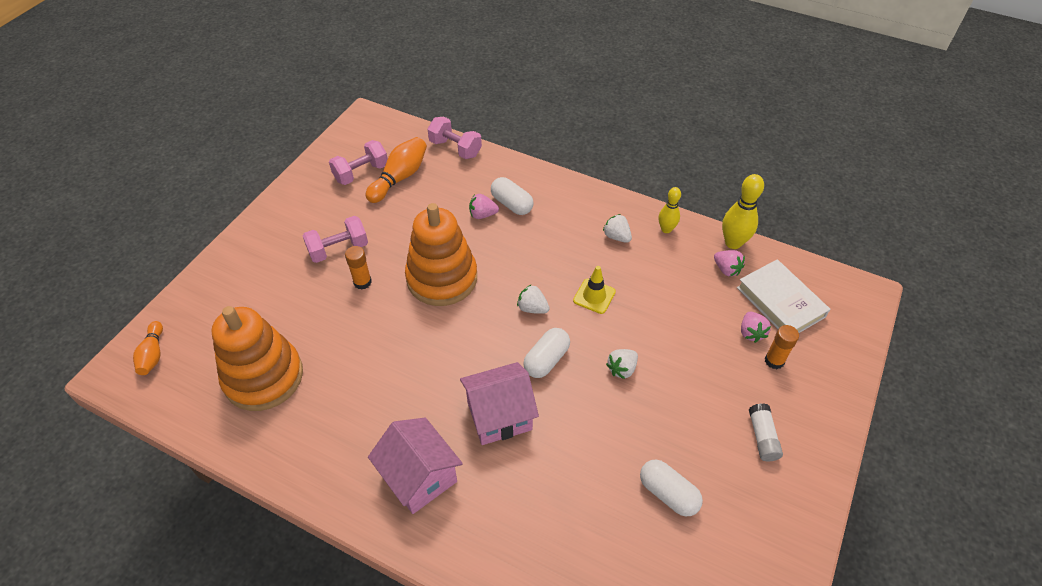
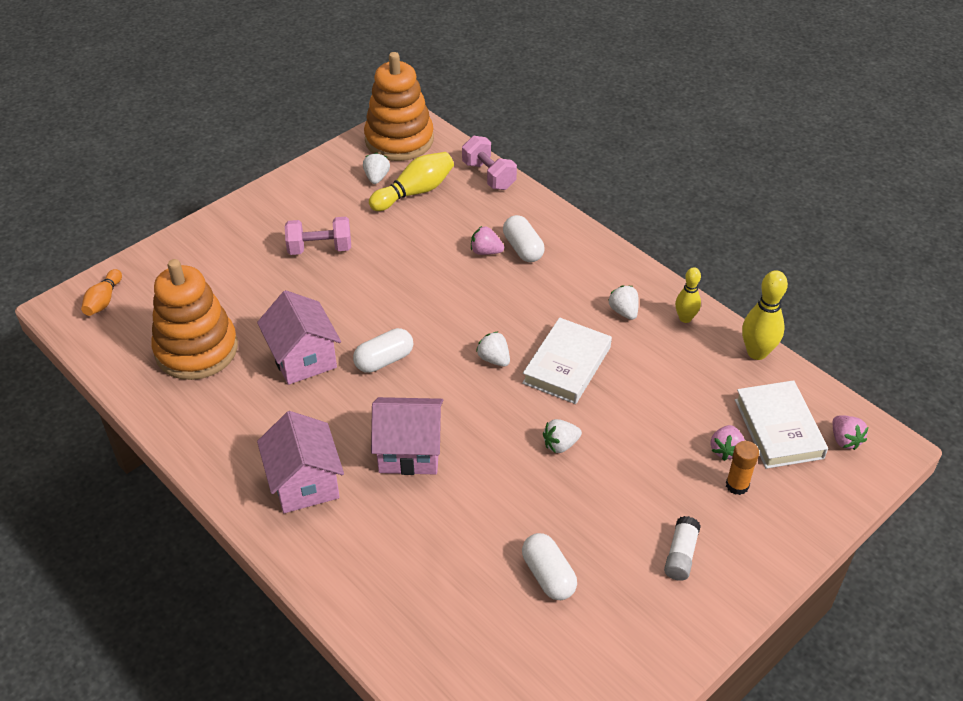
camera: 20 degrees right, 5 degrees down
(361, 173) = (376, 178): pink dumbbell -> white strawberry
(362, 282) = (330, 287): orange glue stick -> none
(366, 356) = (303, 358): none -> pink house
(399, 178) = (414, 192): orange bowling pin -> yellow bowling pin
(442, 278) = (413, 304): orange stacking toy -> orange stacking toy (399, 140)
(546, 360) = (484, 413): white capsule -> white capsule (384, 360)
(594, 296) = (567, 365): yellow traffic cone -> white book
(726, 269) = (733, 378): pink strawberry -> pink strawberry (844, 440)

